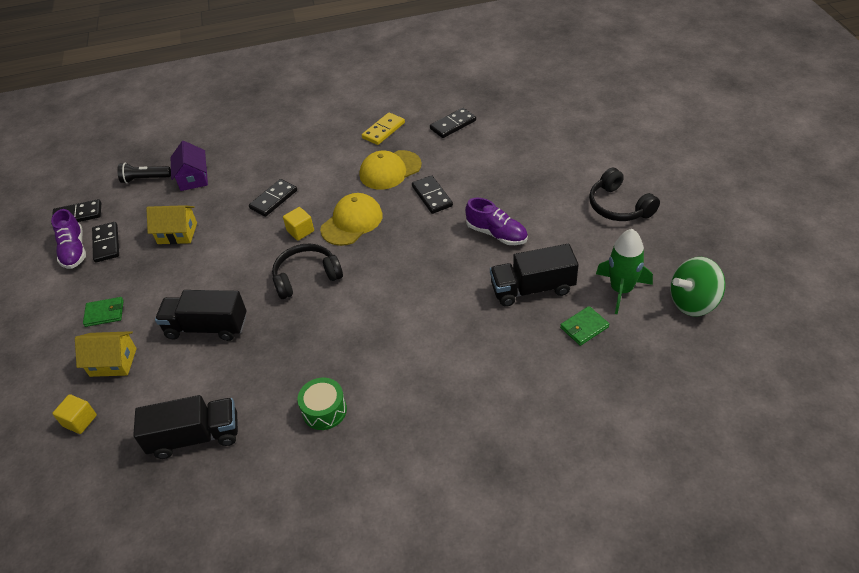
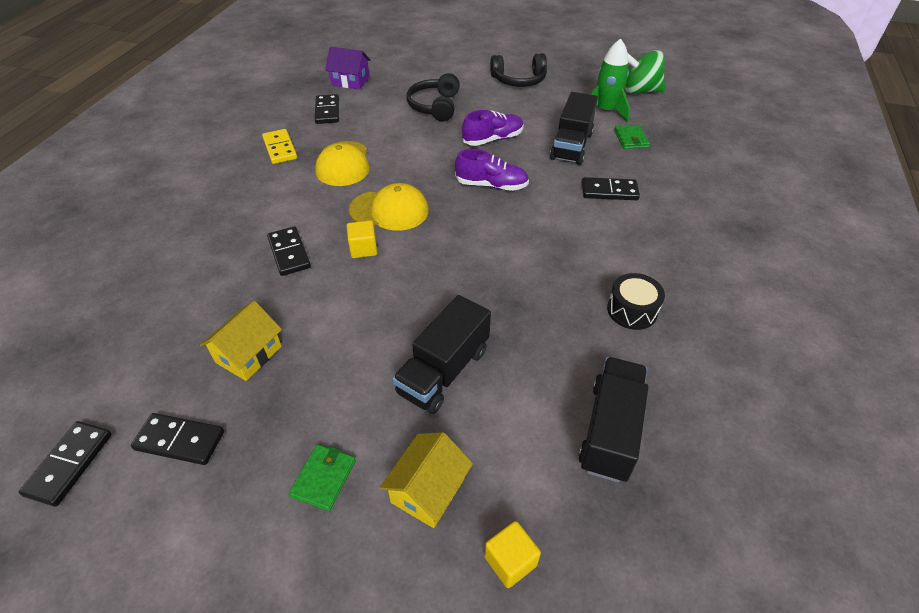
camera: 65 degrees left, 0 degrees up
(74, 250) = (147, 488): purple shoe -> purple shoe (491, 185)
(145, 179) = (95, 359): black flashlight -> none
(193, 178) = (161, 309): purple house -> purple house (350, 81)
(306, 277) = (437, 266): black headphones -> black headphones (435, 106)
(324, 410) = (632, 310): green drum -> black drum
(352, 222) = (389, 210): yellow cap -> yellow cap turned 120 degrees clockwise
(432, 196) = (408, 154): black domino -> black domino (609, 191)
(693, 302) = (640, 91): green spinning top -> green spinning top turned 90 degrees clockwise

